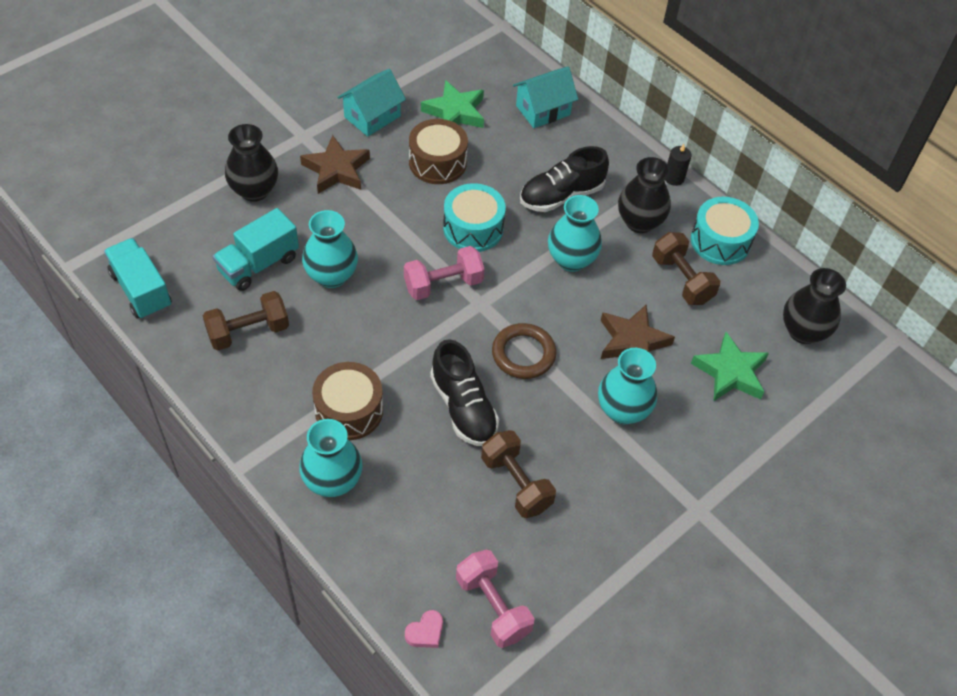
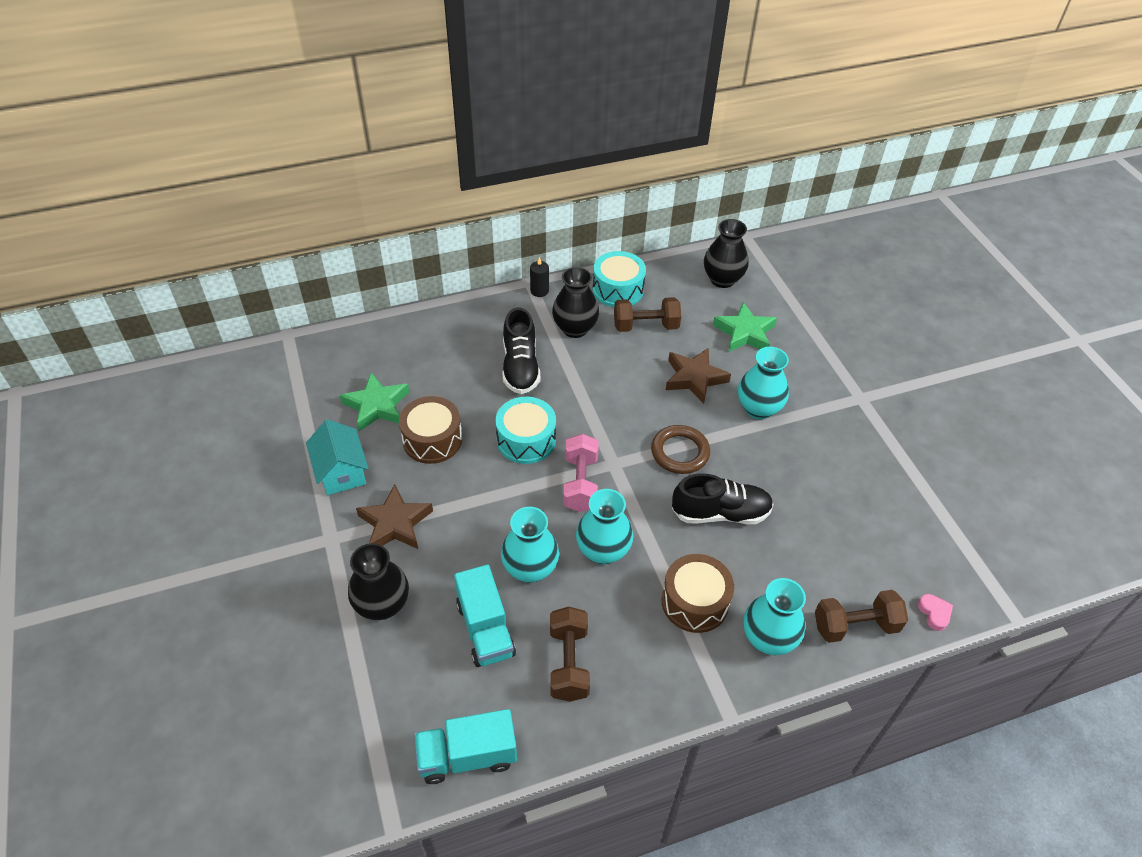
camera: 65 degrees left, 5 degrees down
(493, 606) = (919, 557): pink dumbbell -> none
(516, 483) = (807, 502): brown dumbbell -> brown dumbbell (855, 625)
(543, 110) = (414, 344): turquoise house -> none
(571, 260) = (594, 385): turquoise vase -> turquoise vase (603, 551)

